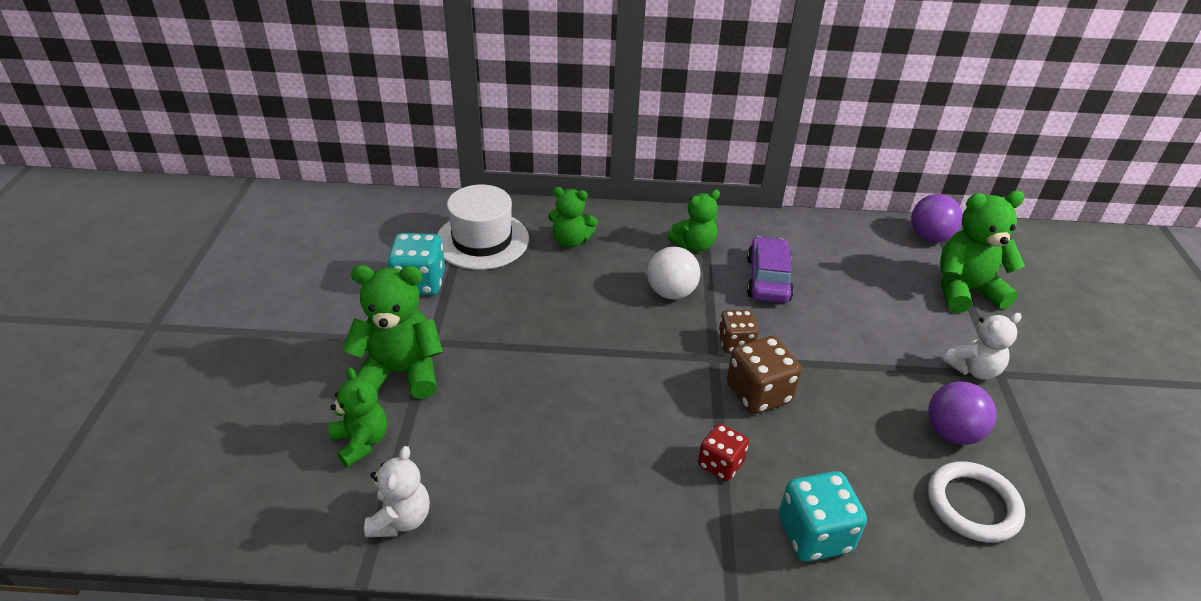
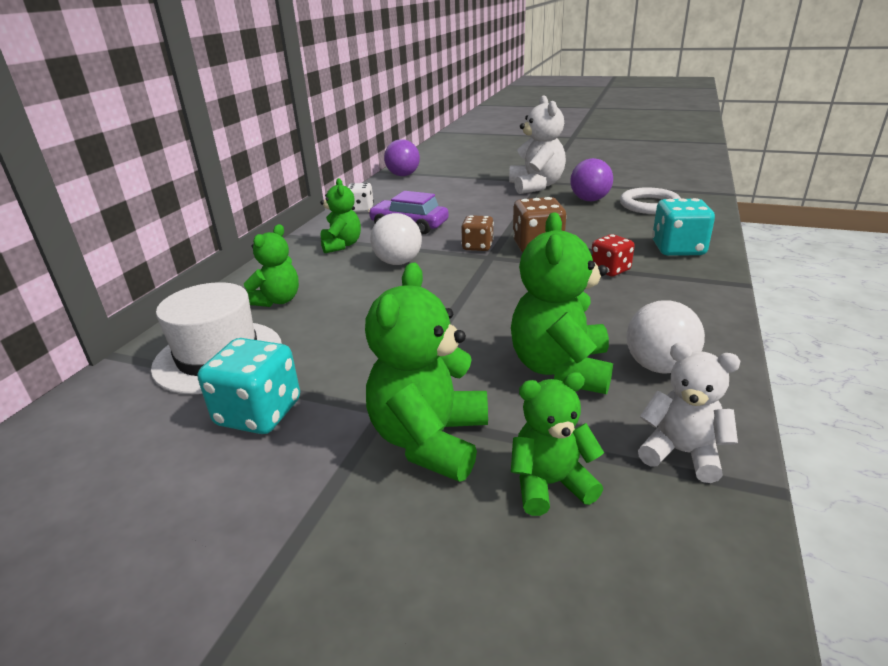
camera: 70 degrees left, 10 degrees down
(522, 507) = (659, 366): none -> white ball
(794, 233) = (361, 209): none -> white dice
(965, 291) = (463, 176): green teddy bear -> green teddy bear (561, 369)
(973, 369) = (536, 186): white teddy bear -> white teddy bear, size x1.59

